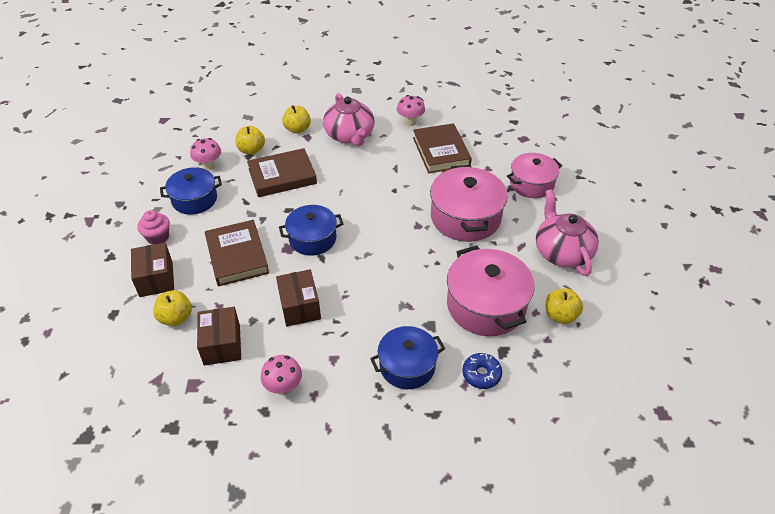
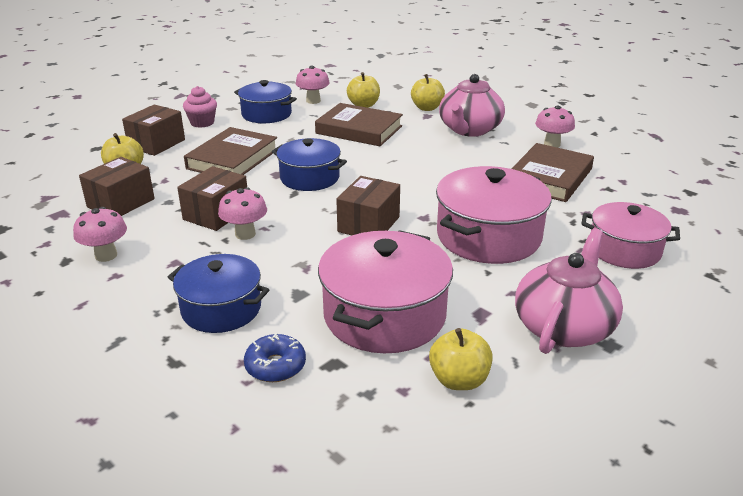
camera: 45 degrees right, 15 degrees down
(341, 308) = (245, 234): none -> pink mushroom
(397, 251) = (368, 224): none -> brown box

